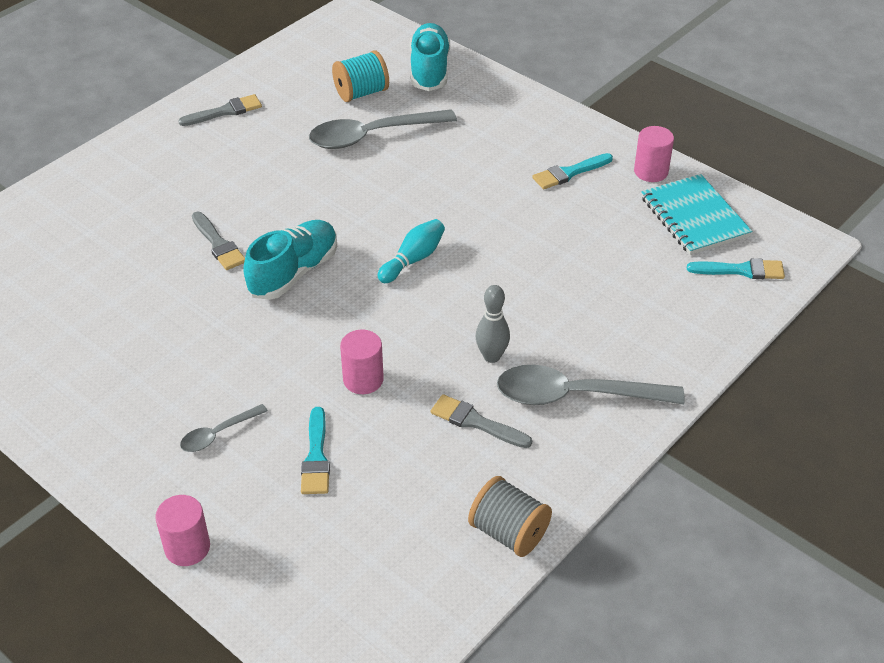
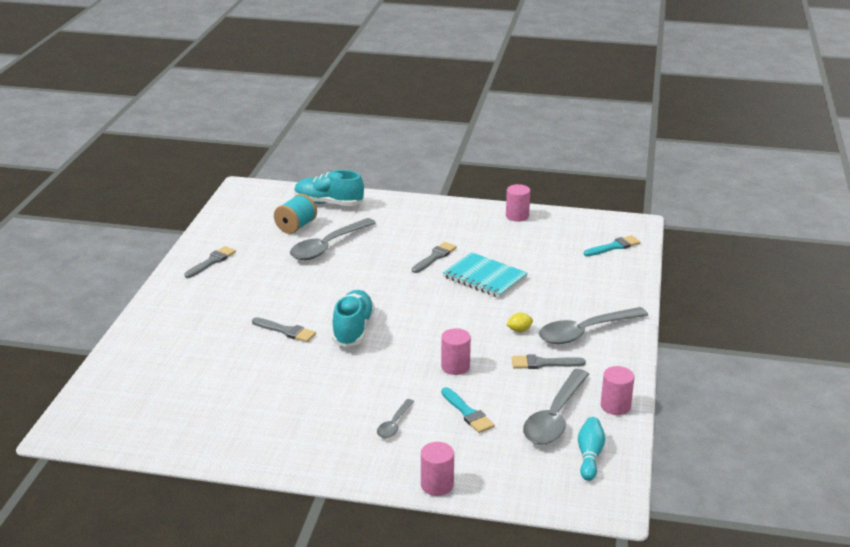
camera: 30 degrees left, 15 degrees down
(413, 259) = (422, 299): turquoise bowling pin -> turquoise bowling pin (589, 455)
(416, 513) = (555, 417): none -> grey spoon
(429, 70) = (328, 203): turquoise shoe -> turquoise shoe turned 45 degrees counterclockwise
(486, 199) = (435, 257): none -> grey brush
(491, 356) = (519, 330): grey bowling pin -> yellow lemon
(509, 532) = (615, 406): grey spool -> pink cylinder
(569, 173) = (470, 230): turquoise brush -> none
(694, 217) = (563, 230): turquoise notebook -> turquoise notebook (484, 277)

